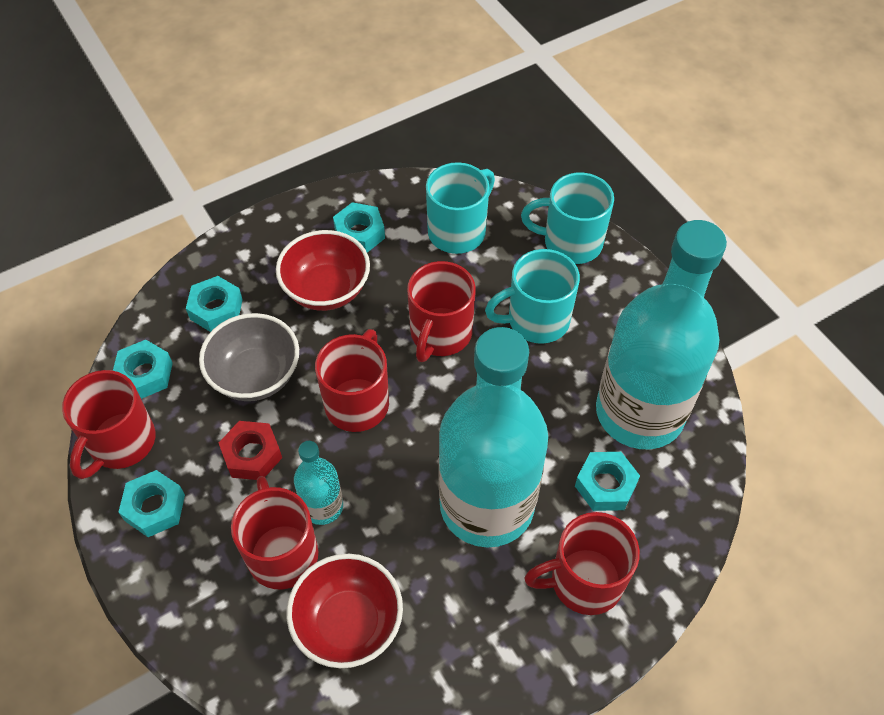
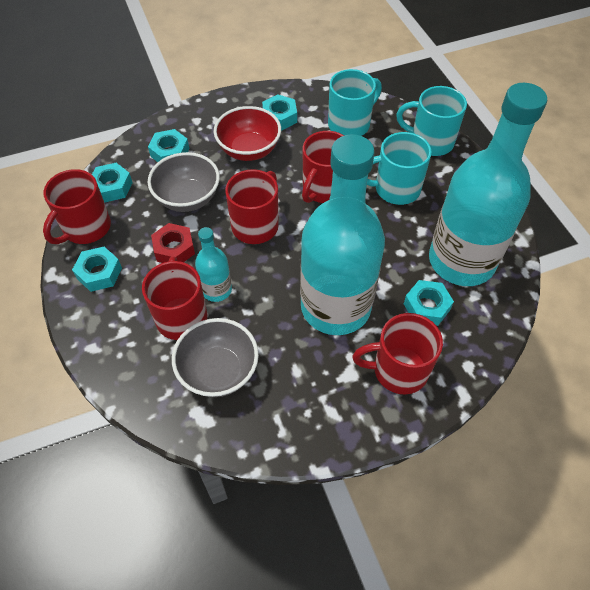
camera: 10 degrees right, 0 degrees up
(348, 623) = (218, 371): red bowl -> grey bowl

